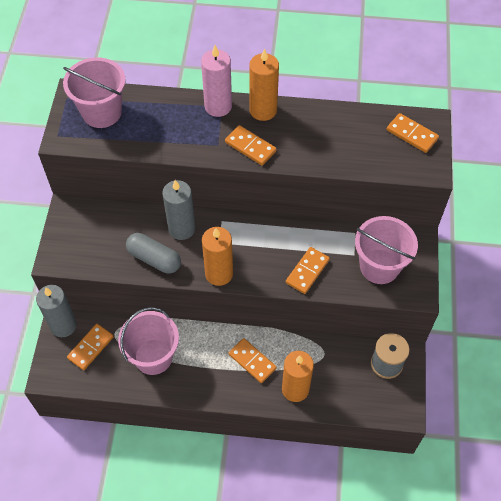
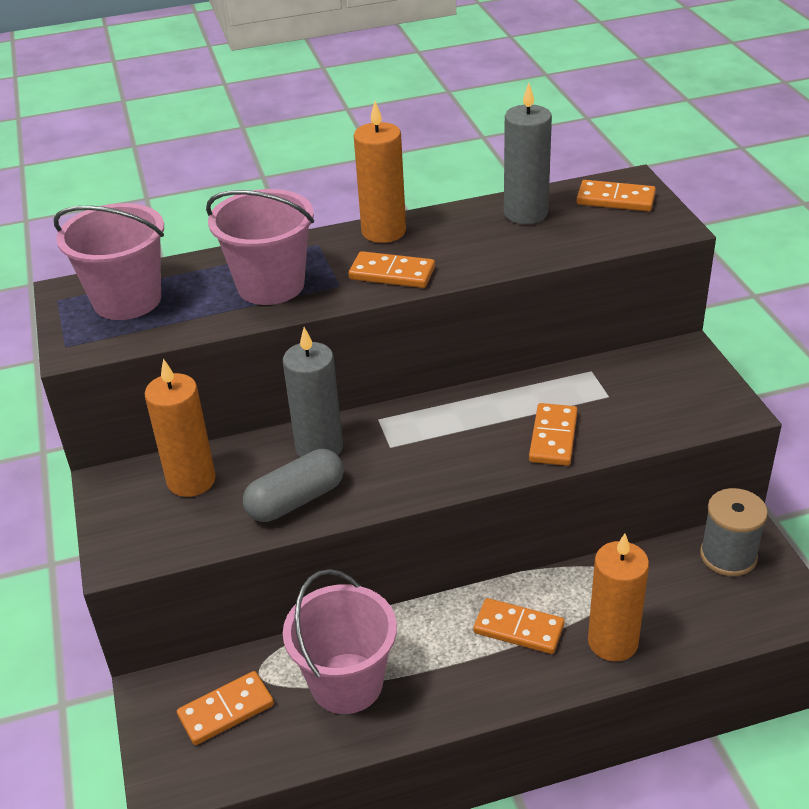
camera: 20 degrees left, 20 degrees down
(63, 325) = (159, 695): grey candle -> grey candle (525, 213)
(91, 347) = (226, 710): orange domino -> orange domino turned 45 degrees clockwise
(154, 259) = (296, 500): grey capsule -> grey capsule turned 45 degrees counterclockwise
(218, 106) = (312, 245): pink candle -> none
(219, 273) = (415, 485): orange candle -> orange candle (191, 480)
(379, 266) = (655, 397): pink bucket -> pink bucket (271, 285)

